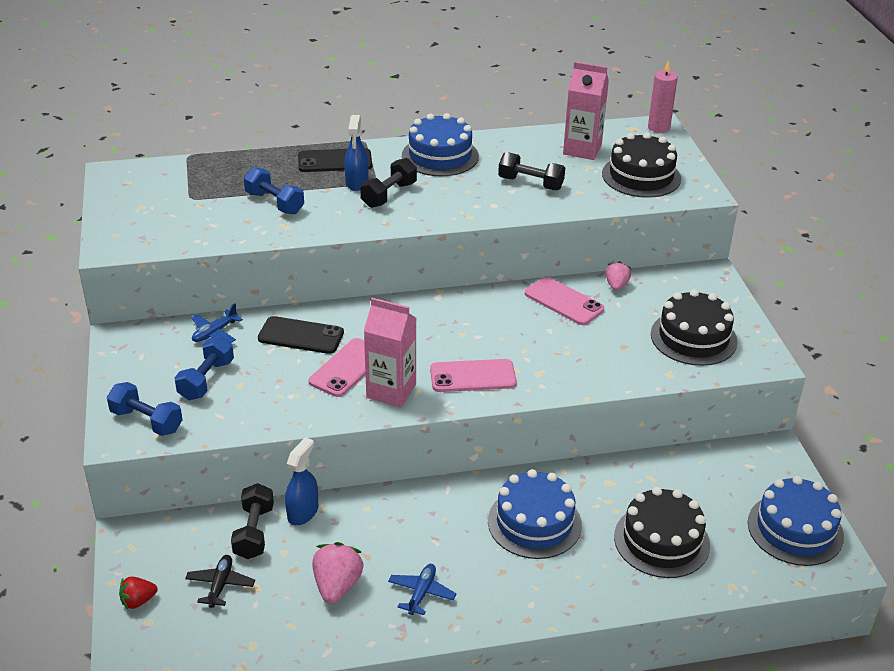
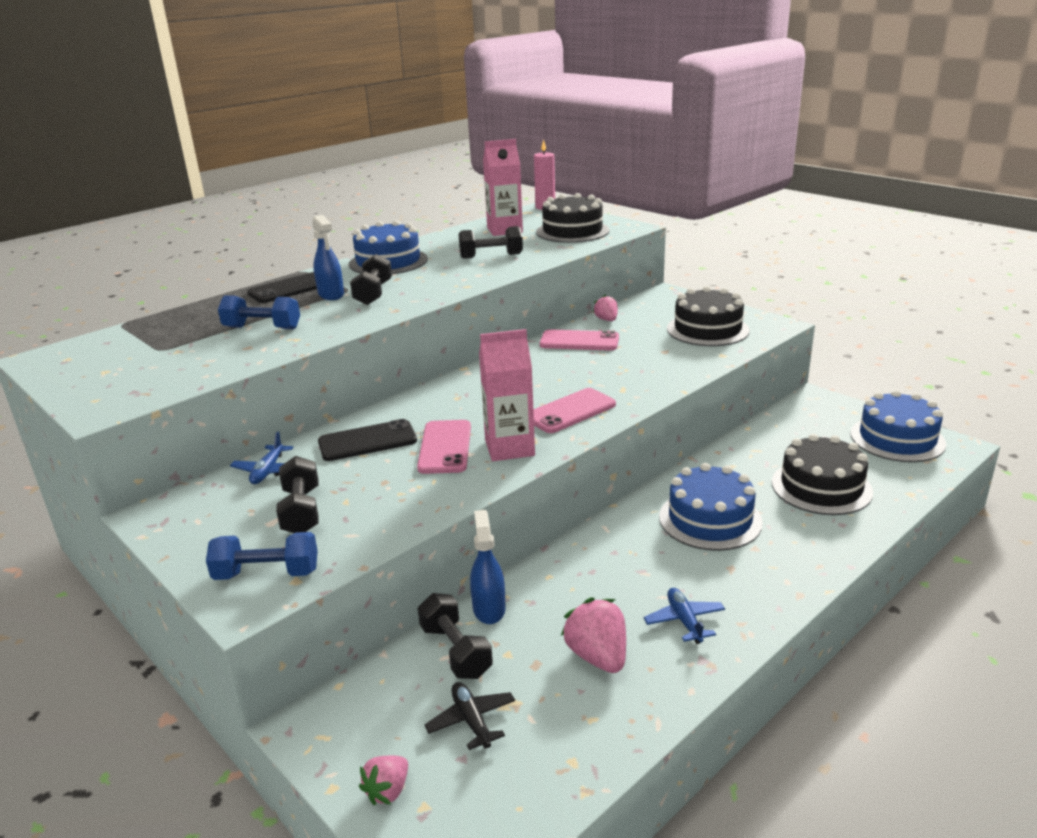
camera: 30 degrees left, 10 degrees down
(138, 601) = (388, 791): red strawberry -> pink strawberry
(206, 380) = (301, 511): blue dumbbell -> black dumbbell

